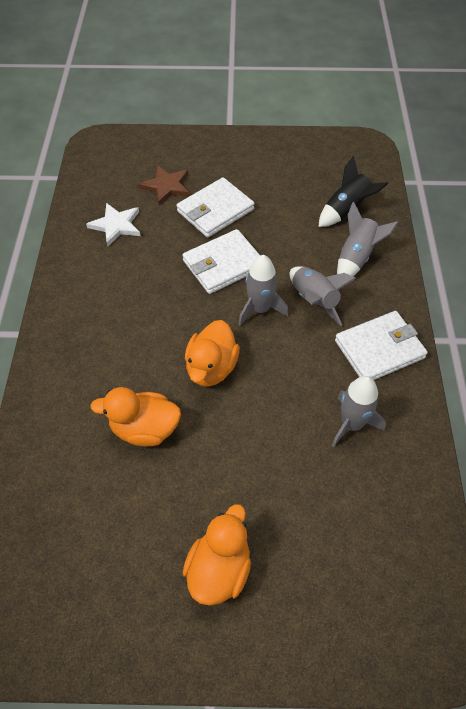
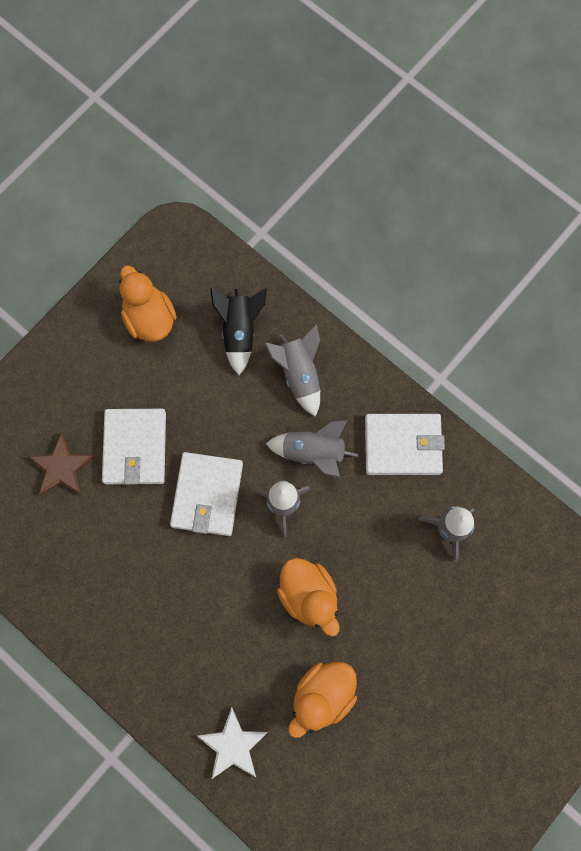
camera: 50 degrees left, 20 degrees up
(116, 225) = (73, 555): white star -> white star (233, 745)
(219, 569) = (481, 727): orange duck -> orange duck (149, 318)
(379, 349) = (402, 445): white wallet -> white wallet turned 75 degrees clockwise

